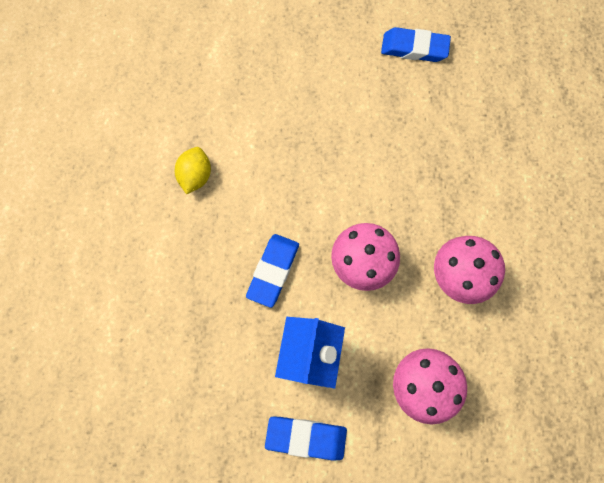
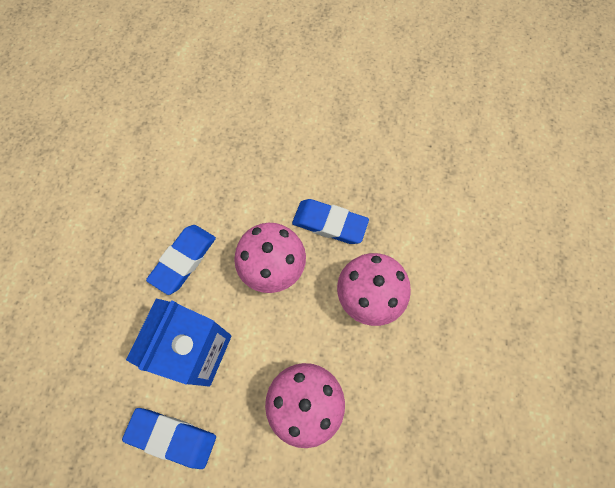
camera: 10 degrees right, 5 degrees down
(196, 176) = (134, 158): yellow lemon -> none
(414, 48) = (372, 75): blue eraser -> blue eraser (329, 224)

